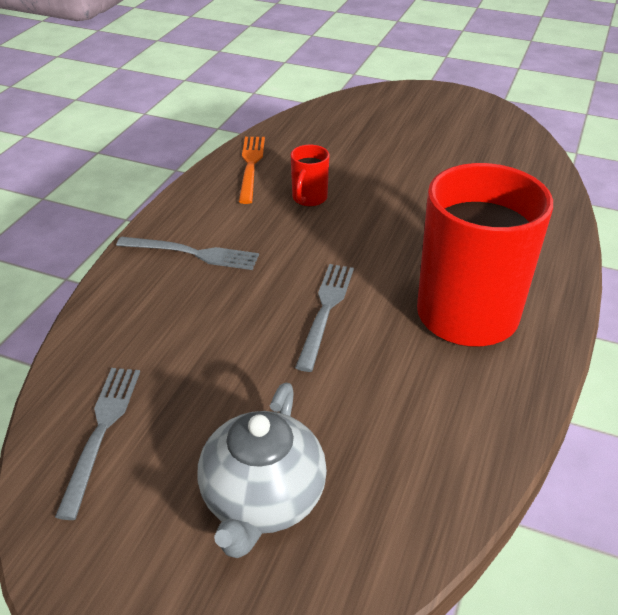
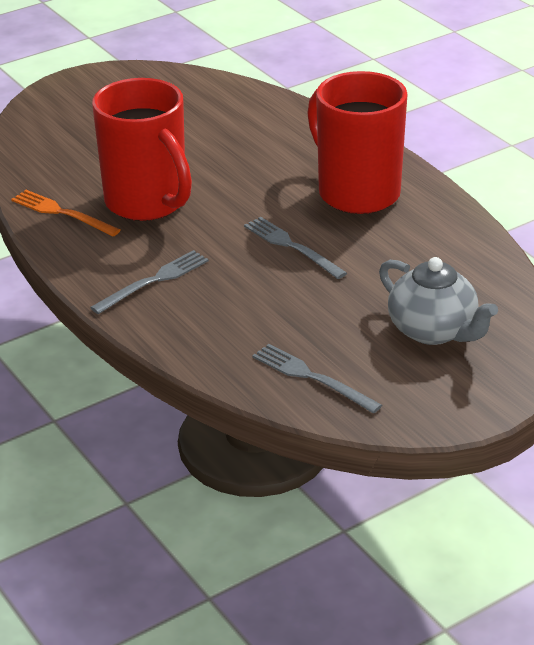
camera: 55 degrees left, 5 degrees down
(309, 199) = (148, 203): red mug -> red mug, size x2.38

